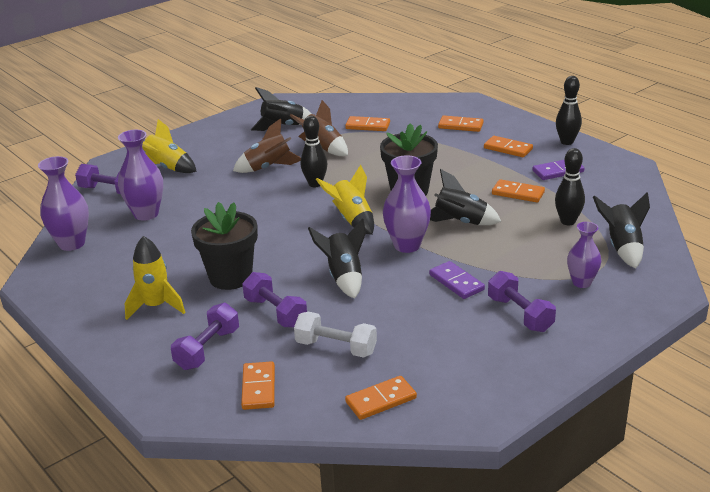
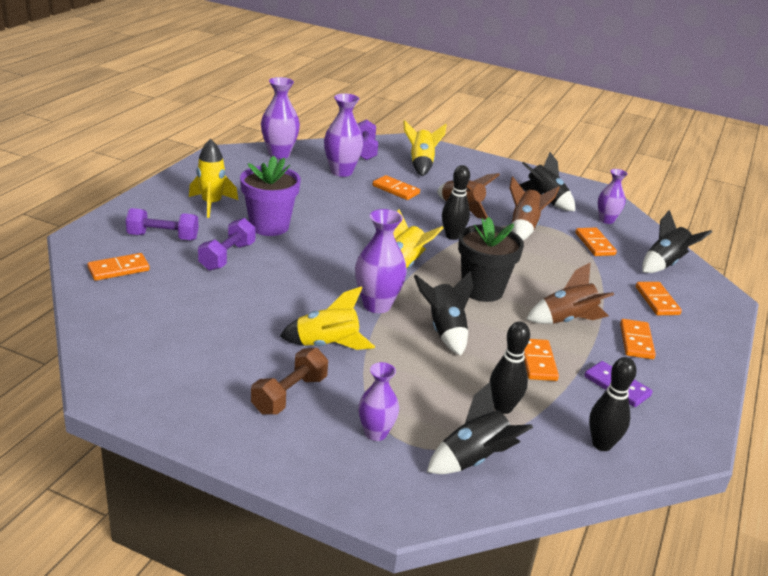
camera: 60 degrees right, 0 degrees up
(230, 277) = (269, 226): black flower pot -> purple flower pot
(334, 111) = (606, 220): none -> purple vase
(336, 347) = (188, 295): white dumbbell -> none
(344, 277) = (300, 280): black rocket -> black rocket (665, 264)
(381, 400) = (118, 331): orange domino -> orange domino (395, 190)
(456, 282) = (327, 345): purple domino -> yellow rocket
(469, 167) = (567, 320): none -> brown rocket
(520, 314) = (289, 395): purple dumbbell -> brown dumbbell
(567, 142) = (700, 385): black bowling pin -> black bowling pin (601, 444)

